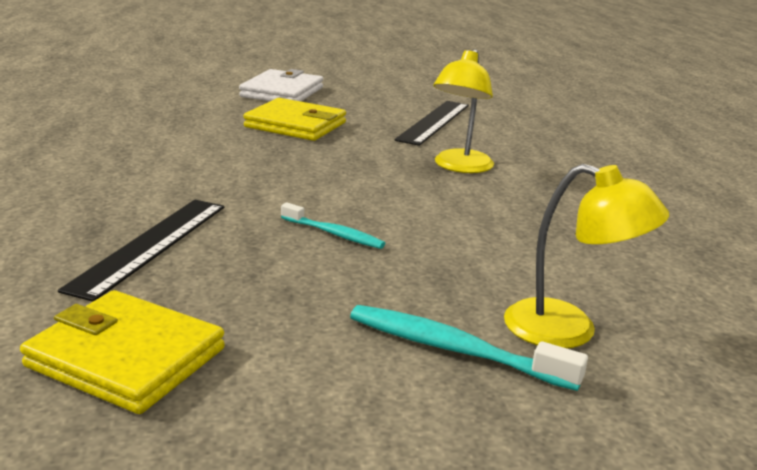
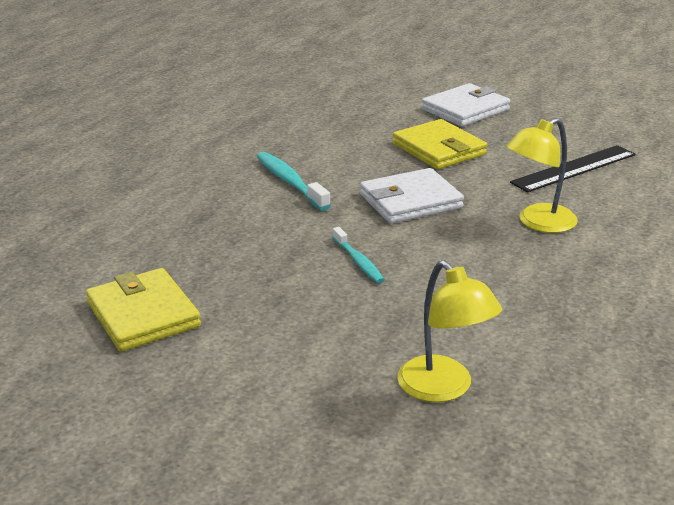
camera: 35 degrees right, 5 degrees up
(150, 245) = (225, 238): black ruler -> none
(321, 171) = (410, 201): none -> white wallet
(454, 349) = (342, 374): turquoise toothbrush -> turquoise toothbrush (290, 182)

